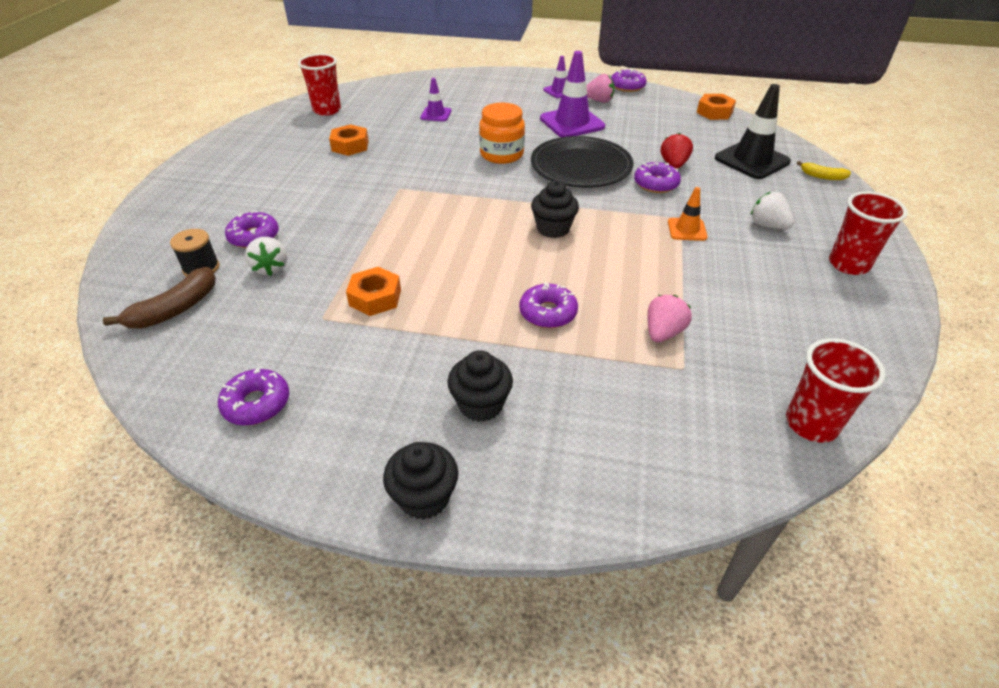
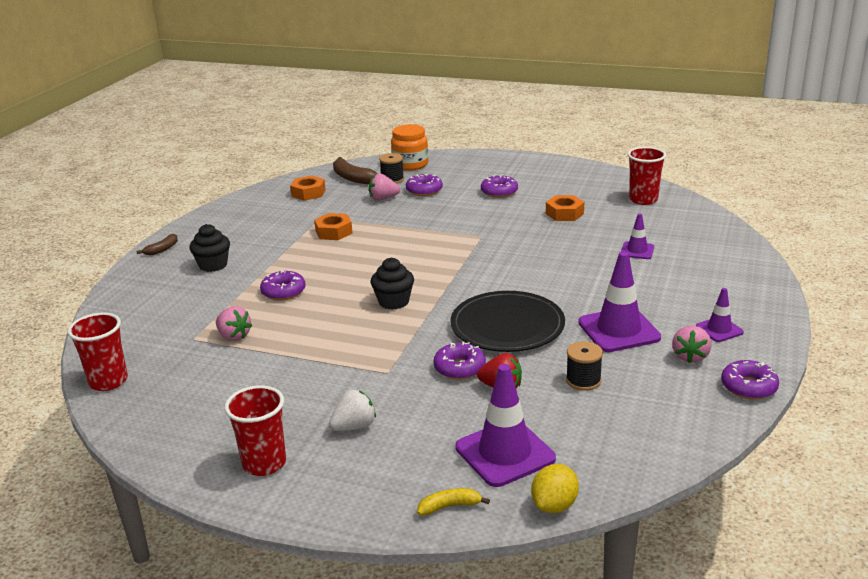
camera: 100 degrees right, 15 degrees down
(256, 404) = (257, 206): purple donut -> purple donut (499, 192)
(271, 268) = (383, 199): white strawberry -> pink strawberry
(424, 497) = (162, 249): black cupcake -> brown banana
(501, 154) = (540, 283): orange jar -> orange jar (410, 164)
(647, 135) = (583, 380): none -> black spool
(687, 229) = (366, 372): orange traffic cone -> none
(714, 112) = (661, 453): orange nut -> orange nut (308, 193)
(751, 160) = (505, 453): black traffic cone -> purple traffic cone
(789, 142) = (554, 505): none -> yellow lemon
(822, 176) = (449, 506): yellow banana -> yellow banana turned 45 degrees clockwise

